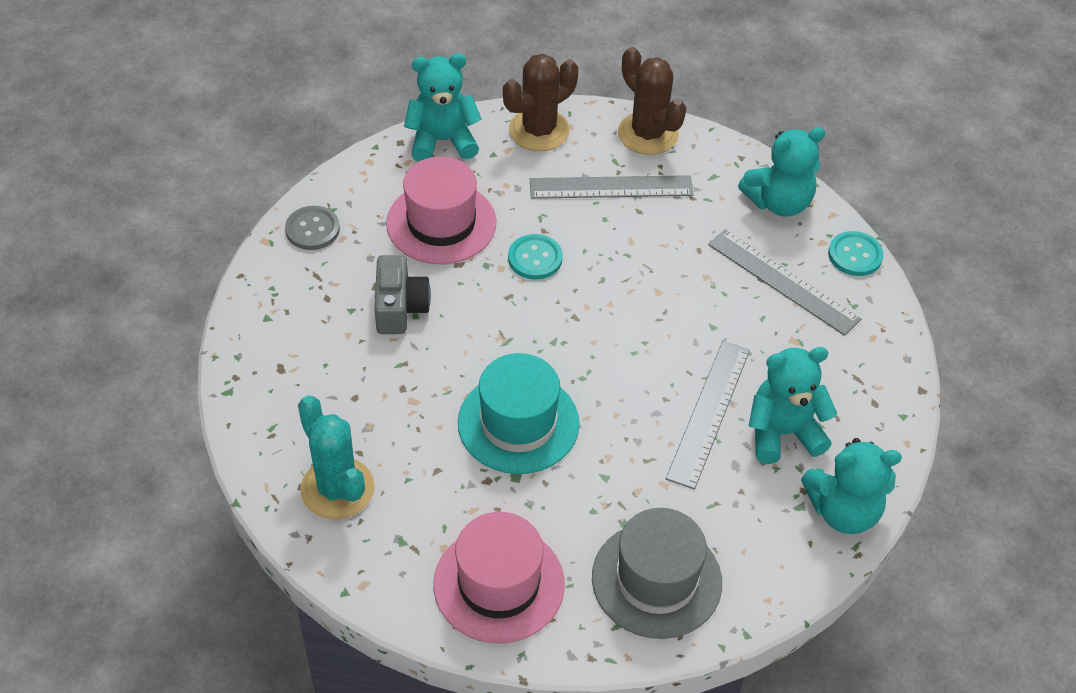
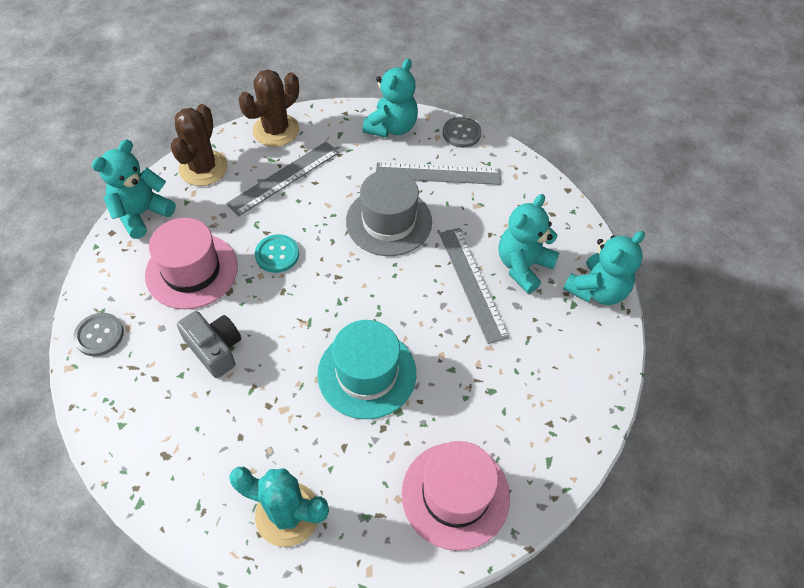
camera: 40 degrees left, 5 degrees up
(648, 134) = (276, 130): brown cactus -> brown cactus turned 60 degrees counterclockwise
(656, 580) = (542, 413): grey hat -> grey hat (389, 221)
(855, 255) = (461, 133): turquoise button -> grey button

